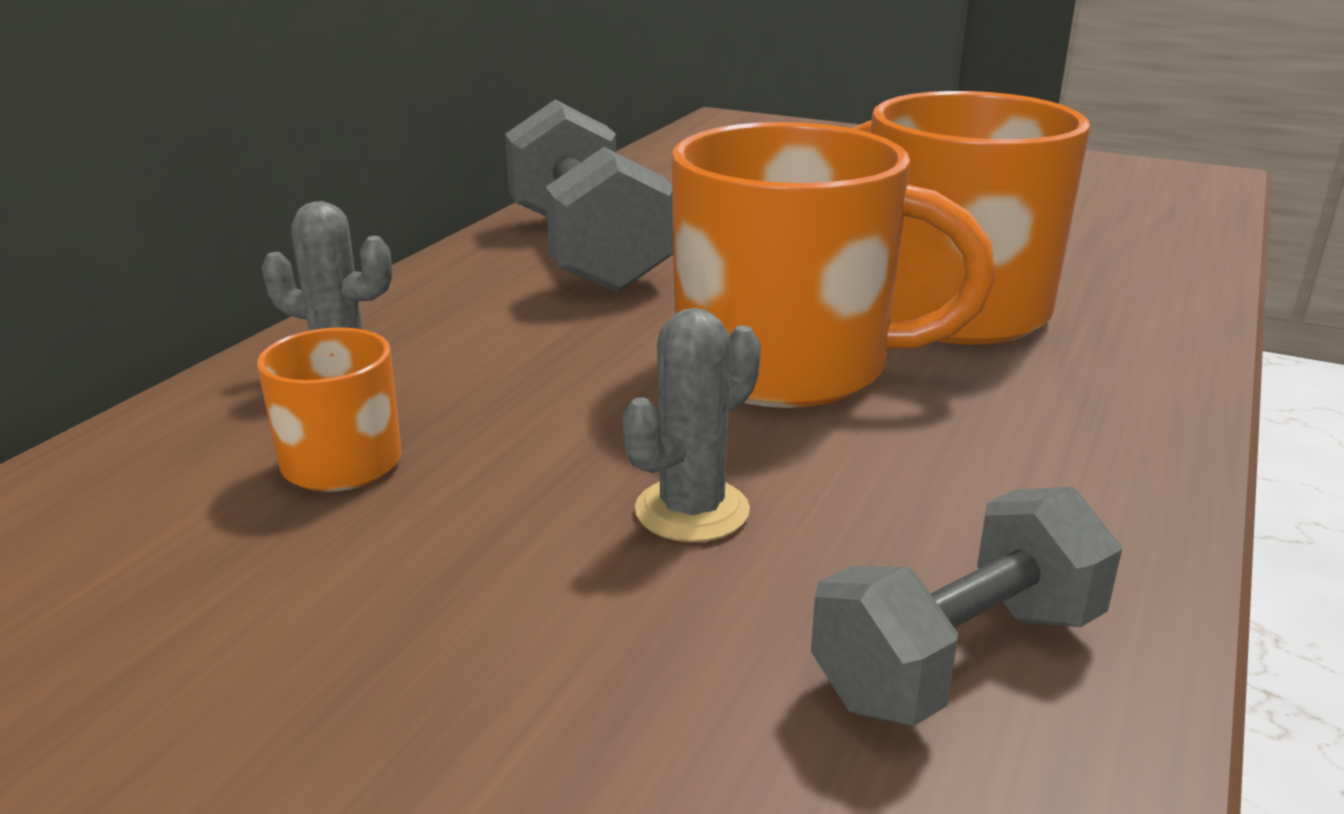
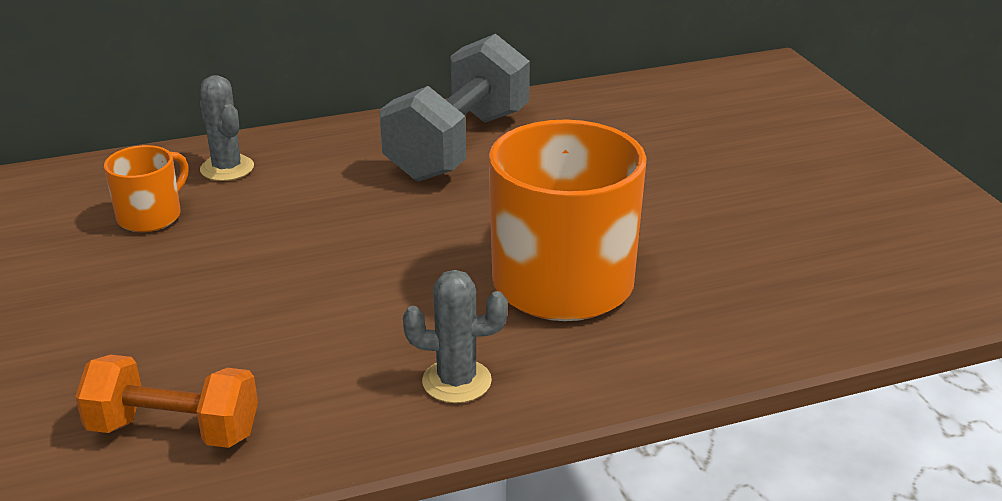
camera: 45 degrees right, 5 degrees up
(692, 510) = (215, 314): grey cactus -> grey cactus (456, 381)
(788, 365) = (401, 268): orange mug -> none
(959, 658) = (174, 430): grey dumbbell -> orange dumbbell

